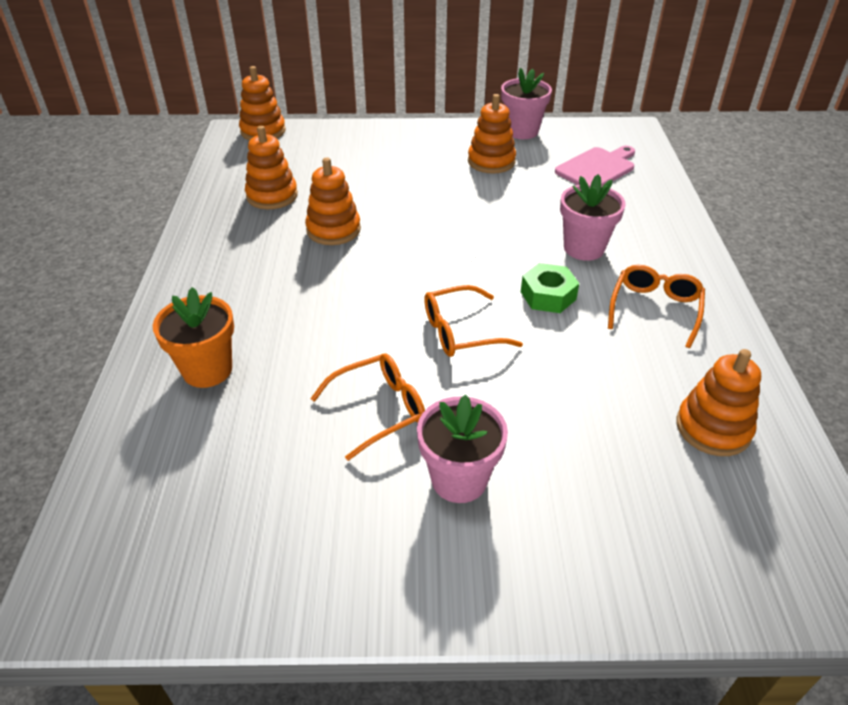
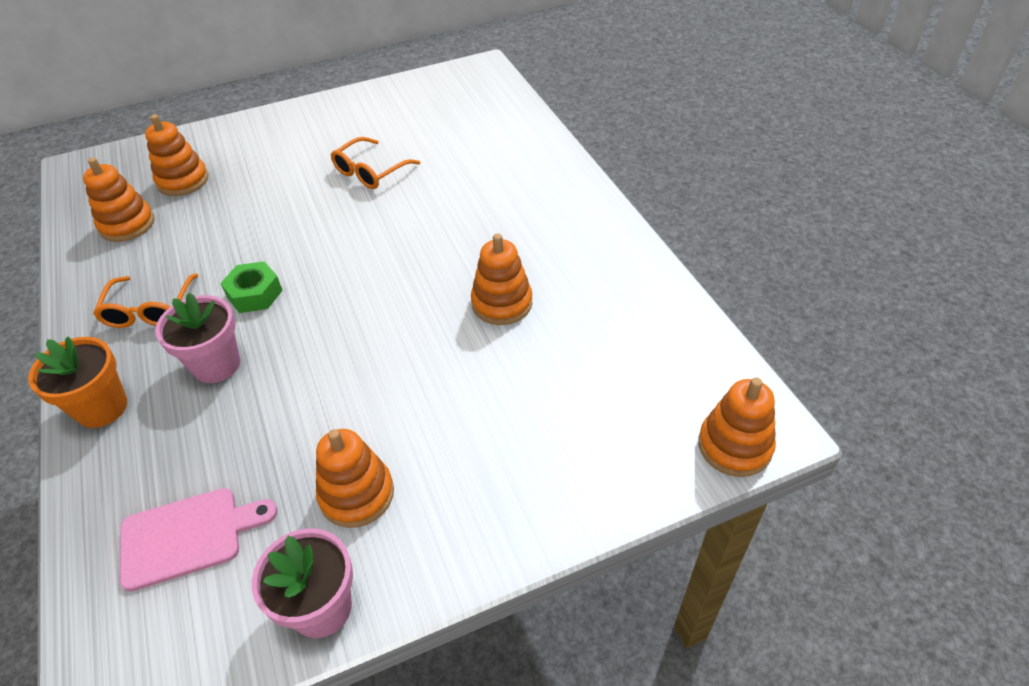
camera: 160 degrees right, 5 degrees up
(207, 370) = (506, 160): orange flower pot -> orange flower pot (102, 408)
(272, 196) = (606, 327): orange stacking toy -> orange stacking toy (183, 181)
(459, 479) = (304, 153): pink flower pot -> none
(460, 332) = (329, 238): orange glasses -> none
(597, 168) = (188, 536): pink cutting board -> pink cutting board turned 135 degrees counterclockwise

